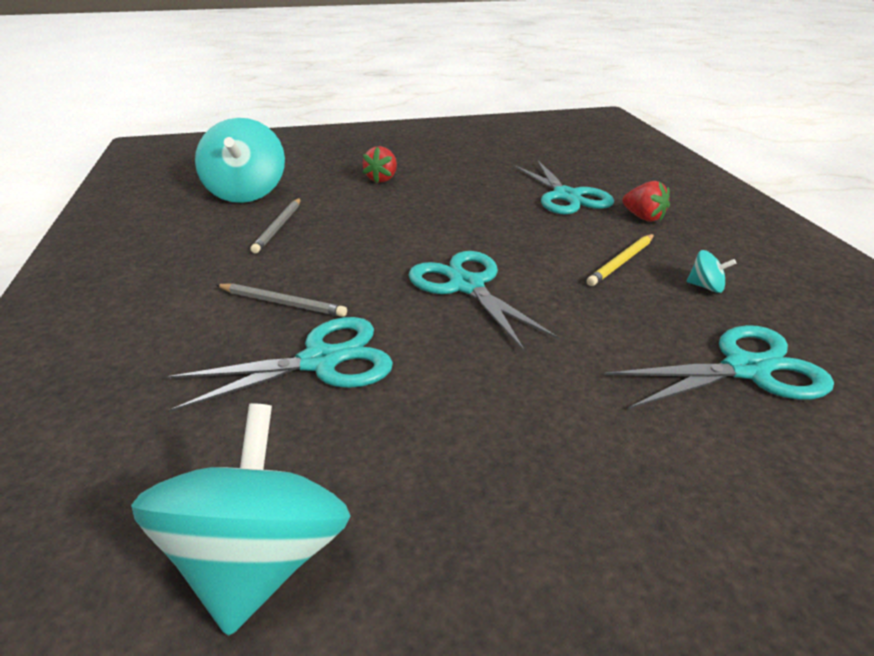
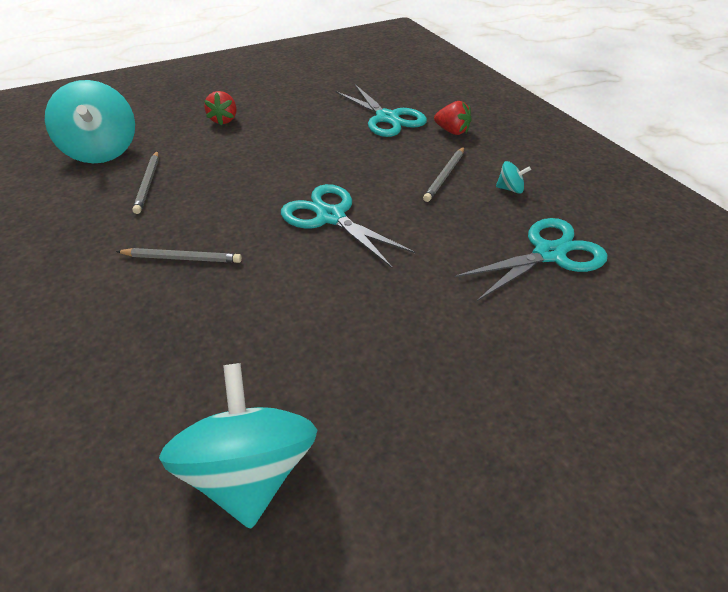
camera: 15 degrees left, 10 degrees up
(320, 361) = (235, 305): turquoise scissors -> none
(621, 262) = (445, 176): yellow pencil -> grey pencil

